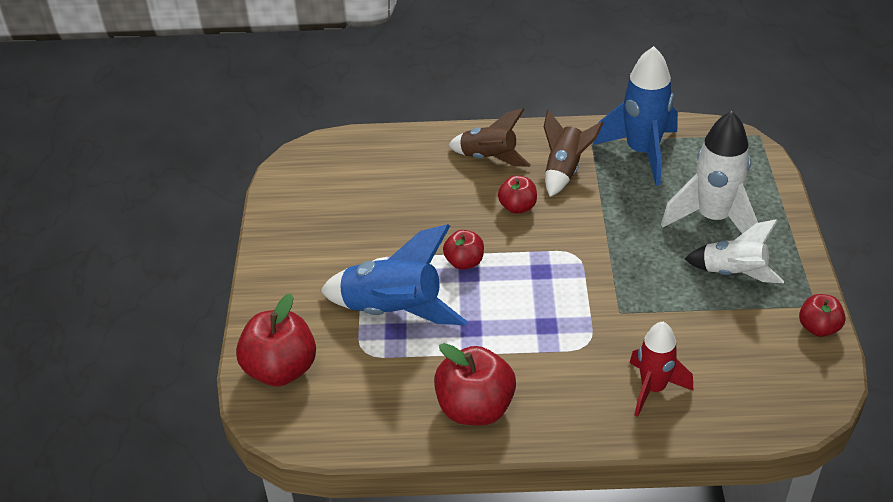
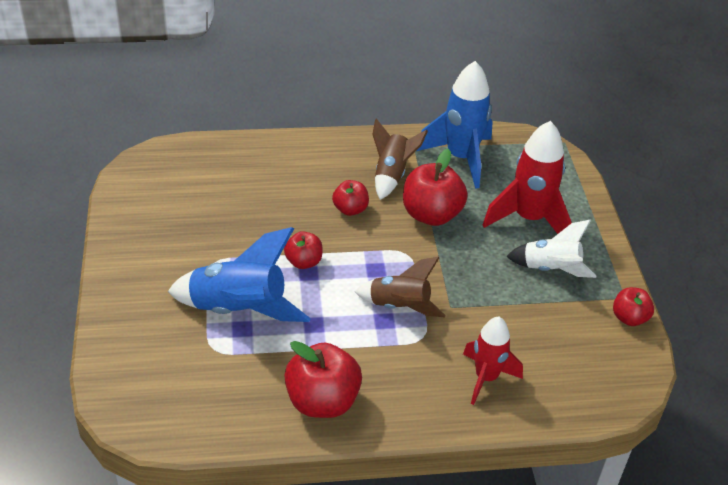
camera: 10 degrees left, 0 degrees up
(281, 369) = (133, 368): red apple -> red apple (431, 215)
(489, 158) = (321, 163): brown rocket -> brown rocket (399, 306)
(713, 219) = (529, 219): white rocket -> red rocket

